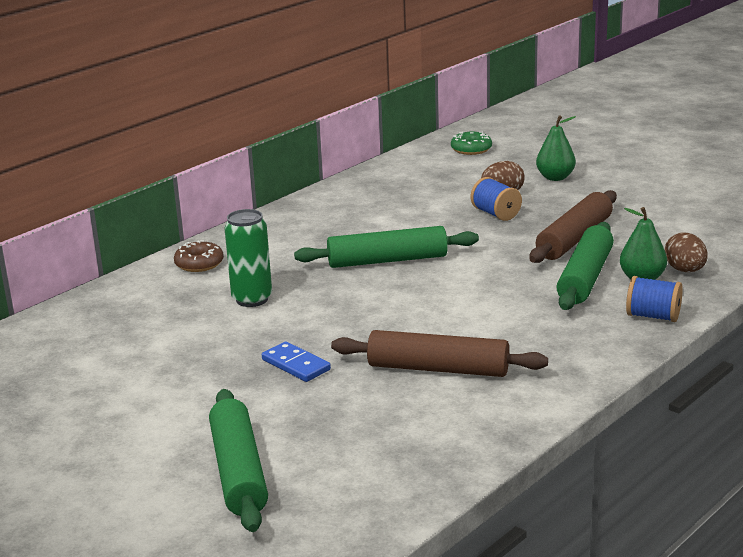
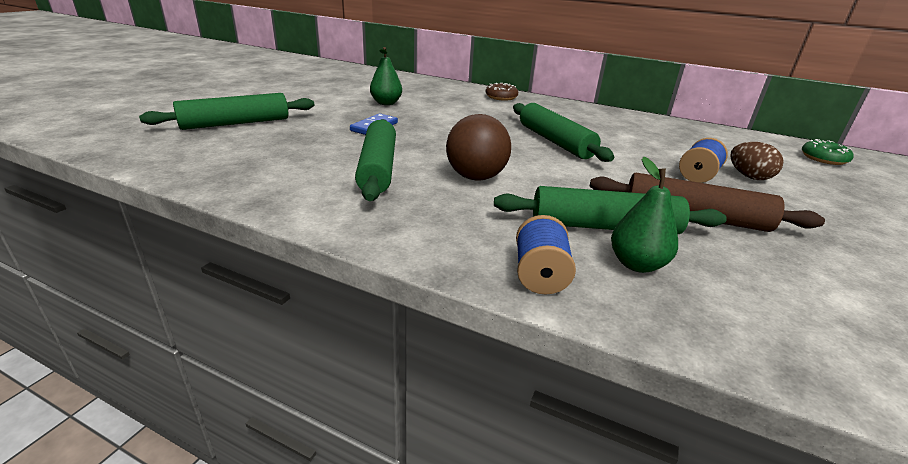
camera: 70 degrees right, 5 degrees up
(252, 299) = (462, 111): green can -> none
(438, 369) = (378, 168): brown rolling pin -> green rolling pin
(475, 318) = (476, 177): none -> brown ball
(555, 178) = (833, 200): green pear -> green pear (386, 103)
(685, 270) = (696, 299): brown egg -> none

